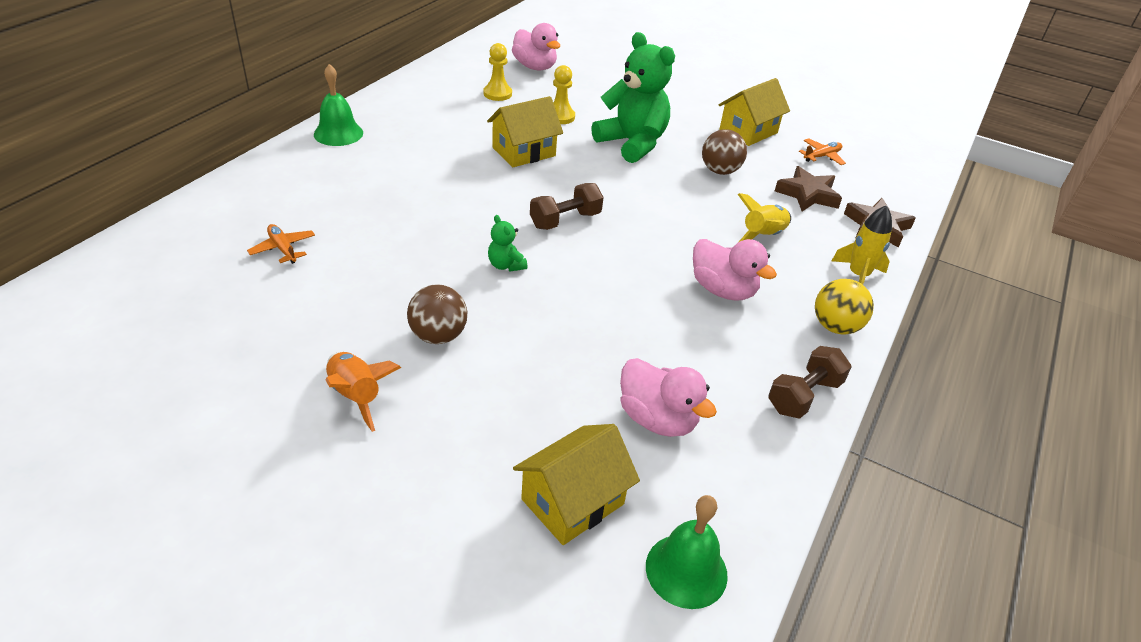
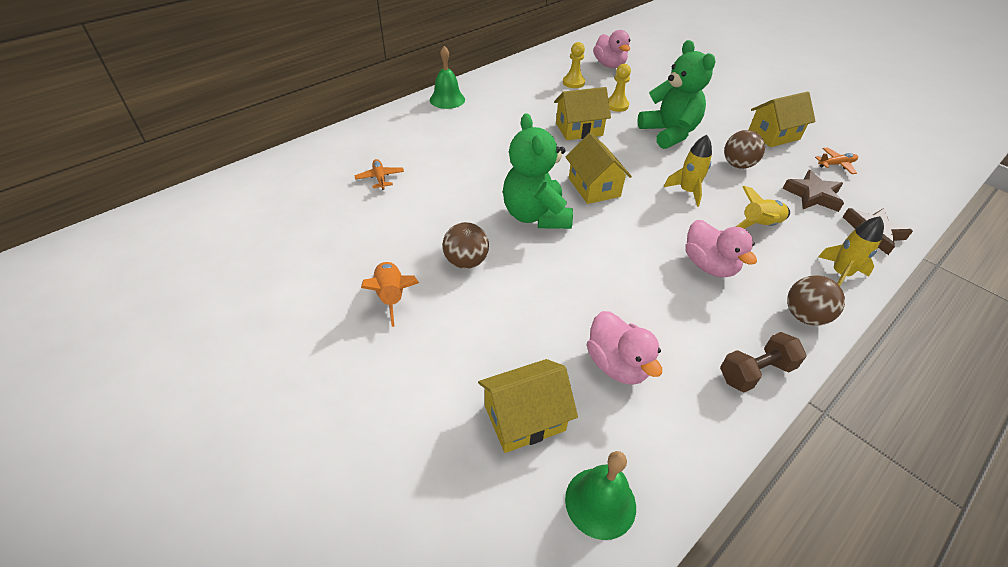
camera: 20 degrees right, 5 degrees up
(506, 265) = (535, 215): green teddy bear -> green teddy bear, size x2.33
(565, 220) = (594, 187): brown dumbbell -> yellow house
(674, 209) = (687, 191): none -> yellow rocket
(835, 327) = (804, 316): yellow ball -> brown ball

